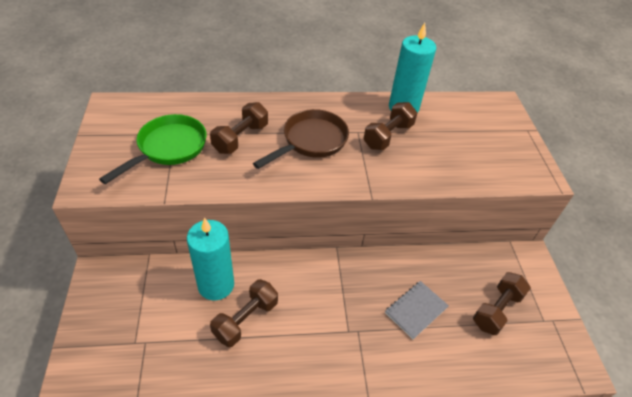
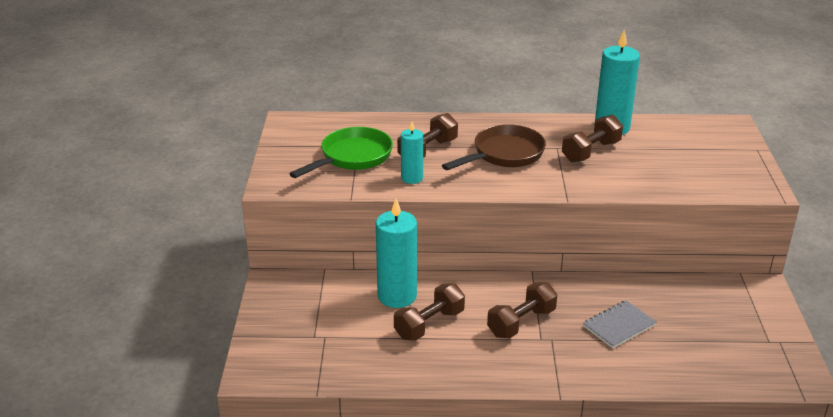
camera: 10 degrees right, 15 degrees down
(225, 173) = (412, 178): none -> turquoise candle
(496, 310) = (713, 330): brown dumbbell -> brown dumbbell (521, 323)

